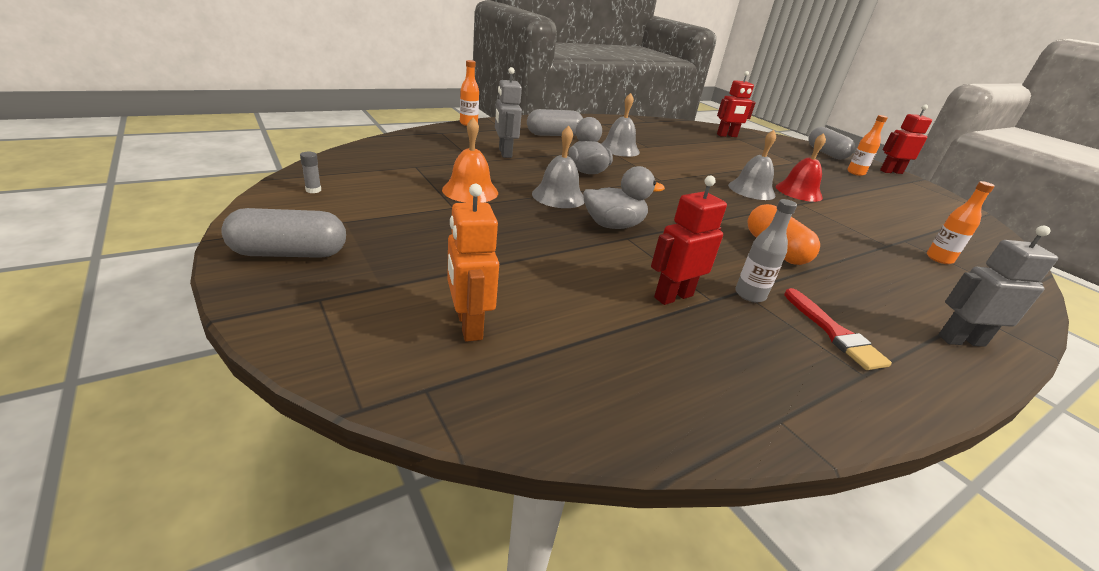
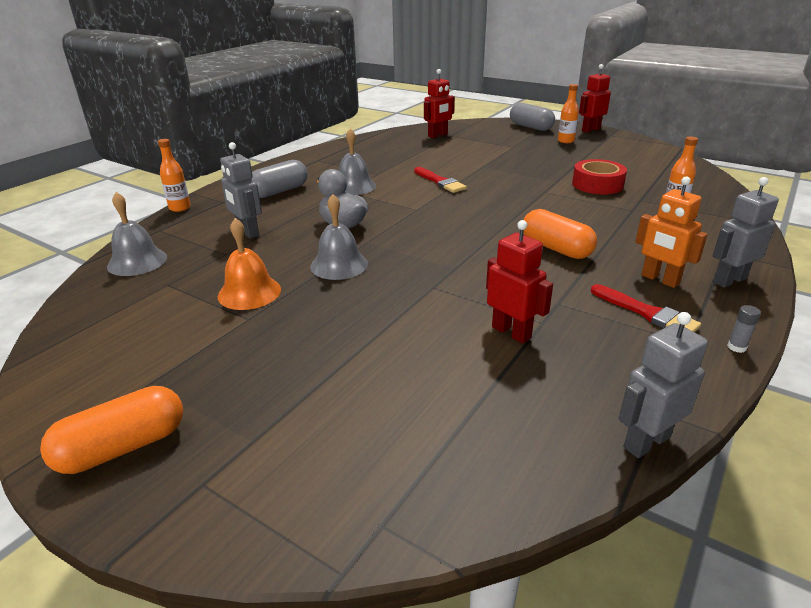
camera: 20 degrees left, 0 degrees up
(289, 253) = (123, 447): grey capsule -> orange capsule
(313, 190) = (79, 359): grey glue stick -> grey glue stick (736, 347)
(469, 325) = (367, 443): orange robot -> orange robot (660, 279)
(613, 225) = (411, 278): grey duck -> none
(673, 296) = (511, 332): red robot -> red robot turned 105 degrees clockwise
(700, 167) = (440, 182): none -> red brush
(741, 440) = (646, 442): none -> grey robot
(750, 295) = (567, 304): grey bottle -> none
(751, 190) = (498, 191): grey bell -> grey bell (137, 261)
(798, 192) = (536, 179): red bell -> none
(863, 214) = (597, 184): none -> red tape

